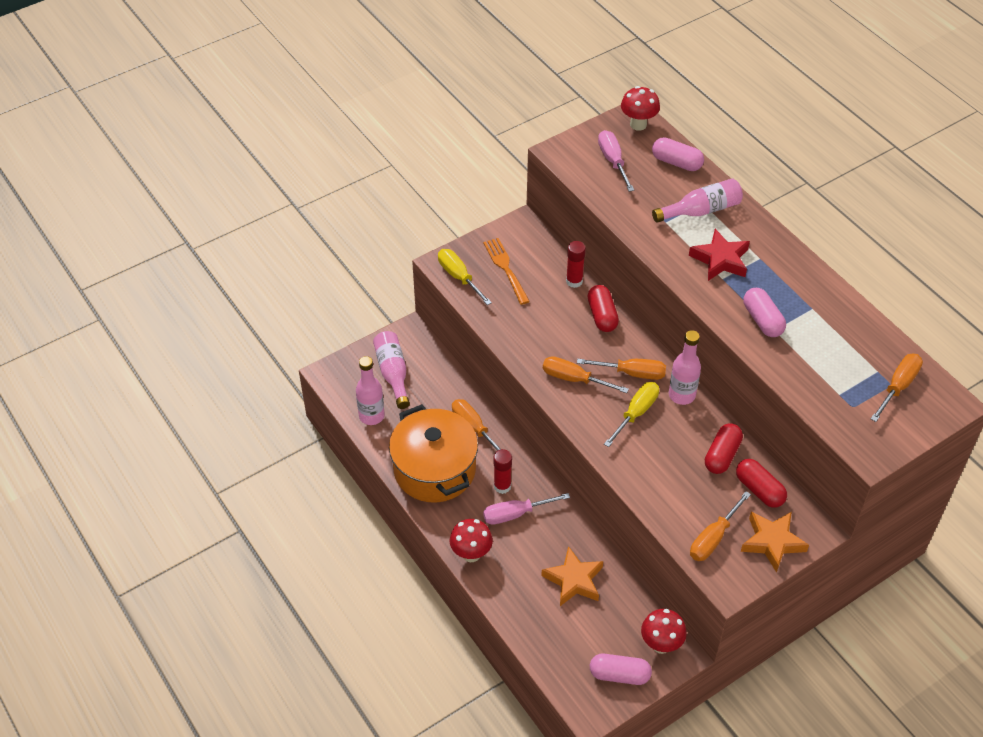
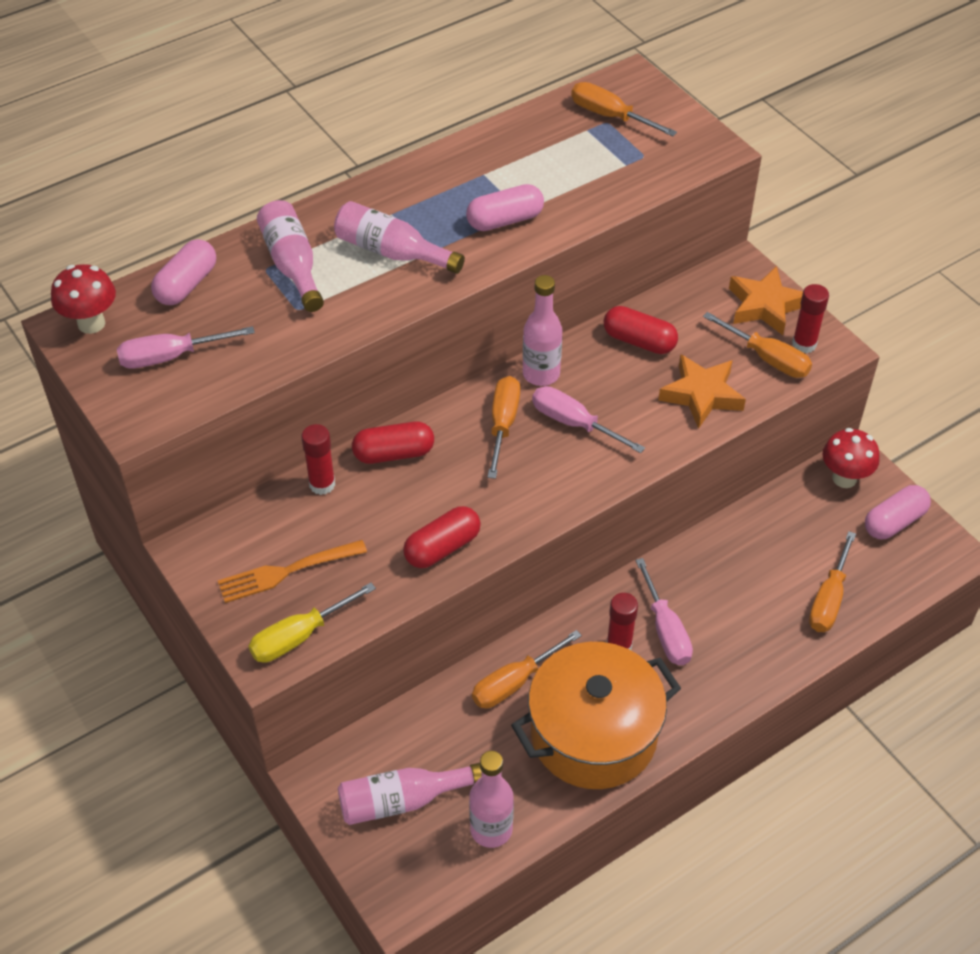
camera: 90 degrees left, 0 degrees up
(471, 554) = (738, 684): red mushroom -> none
(573, 580) = (765, 565): orange star -> orange star (701, 395)
(574, 379) = (515, 489): orange screwdriver -> orange screwdriver (829, 599)
(619, 675) = (894, 521): pink capsule -> pink capsule turned 45 degrees clockwise
(636, 413) = (574, 423): yellow screwdriver -> pink screwdriver
(720, 260) = (392, 252): red star -> pink bottle
(732, 565) = (804, 344): none -> red glue stick
(759, 490) = (689, 311): red capsule -> red capsule (442, 548)

